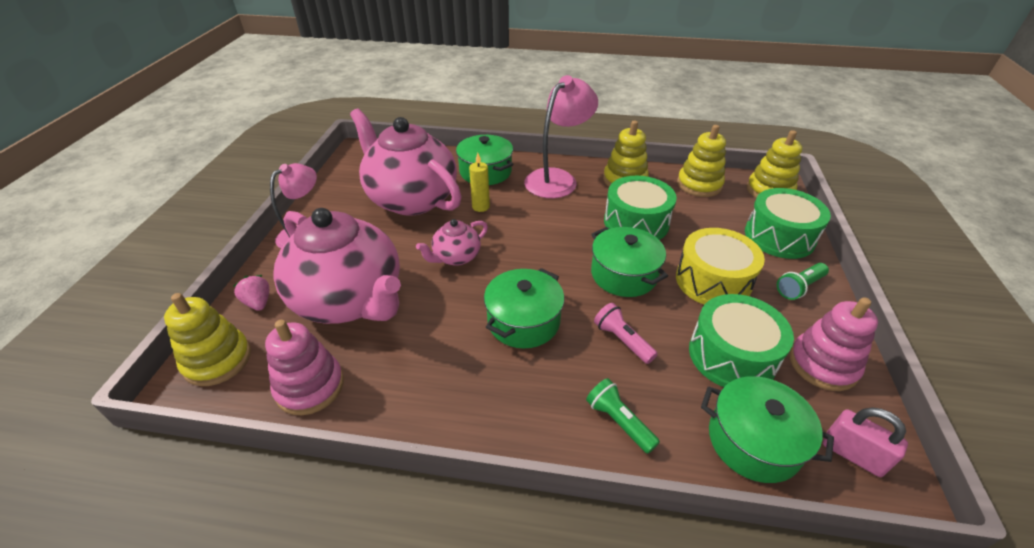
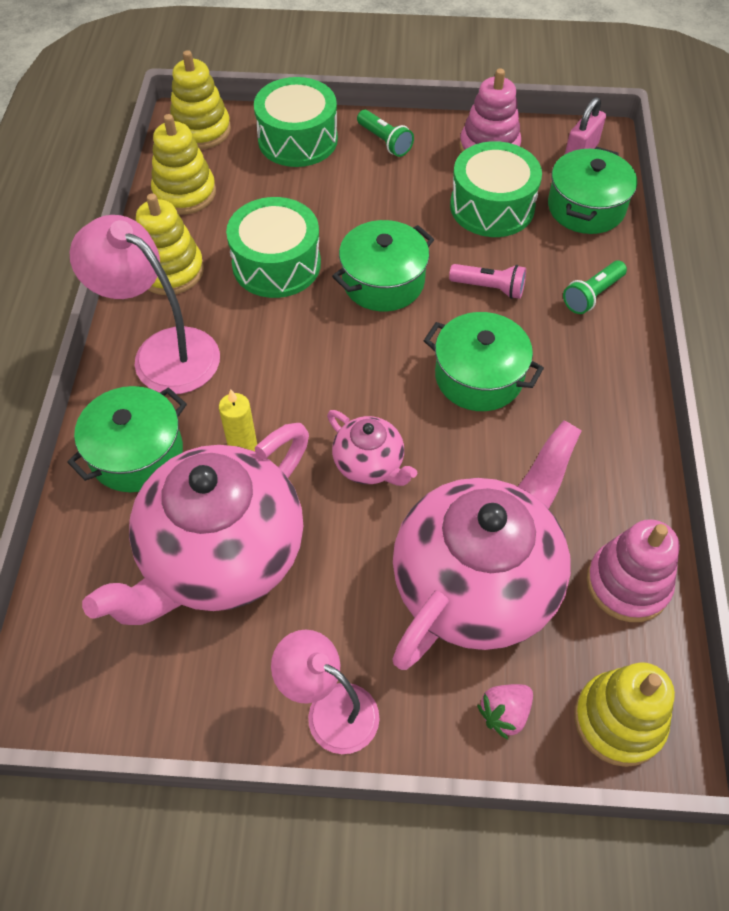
camera: 95 degrees left, 15 degrees up
(622, 340) = (489, 288): pink flashlight -> pink flashlight turned 120 degrees counterclockwise
(713, 281) = (384, 205): yellow drum -> none

